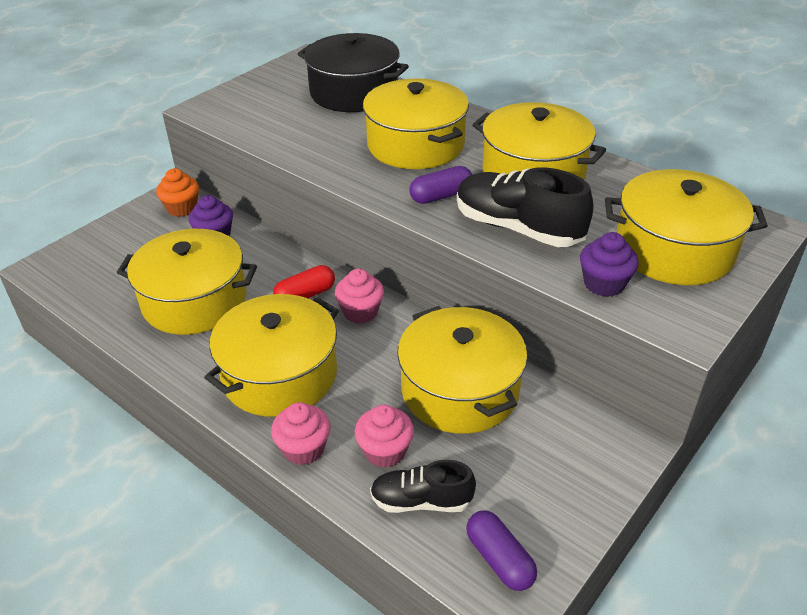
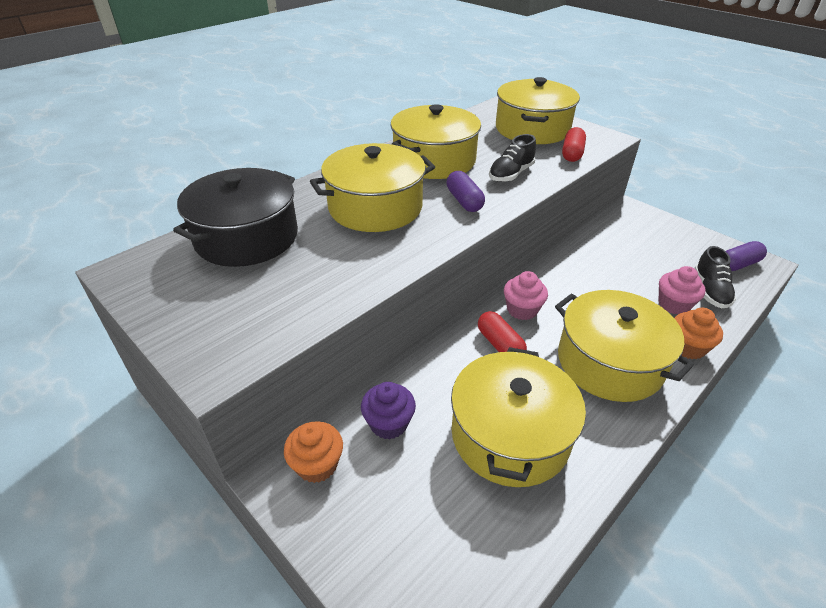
camera: 85 degrees left, 0 degrees up
(303, 449) = (687, 347): pink cupcake -> orange cupcake
(460, 390) = (603, 265): yellow pot -> none
(518, 228) = (511, 174): black shoe -> black shoe, size x0.61
(604, 284) = (572, 154): purple cupcake -> red capsule

